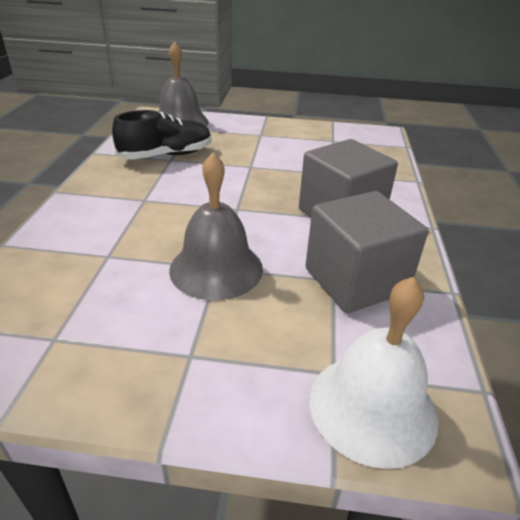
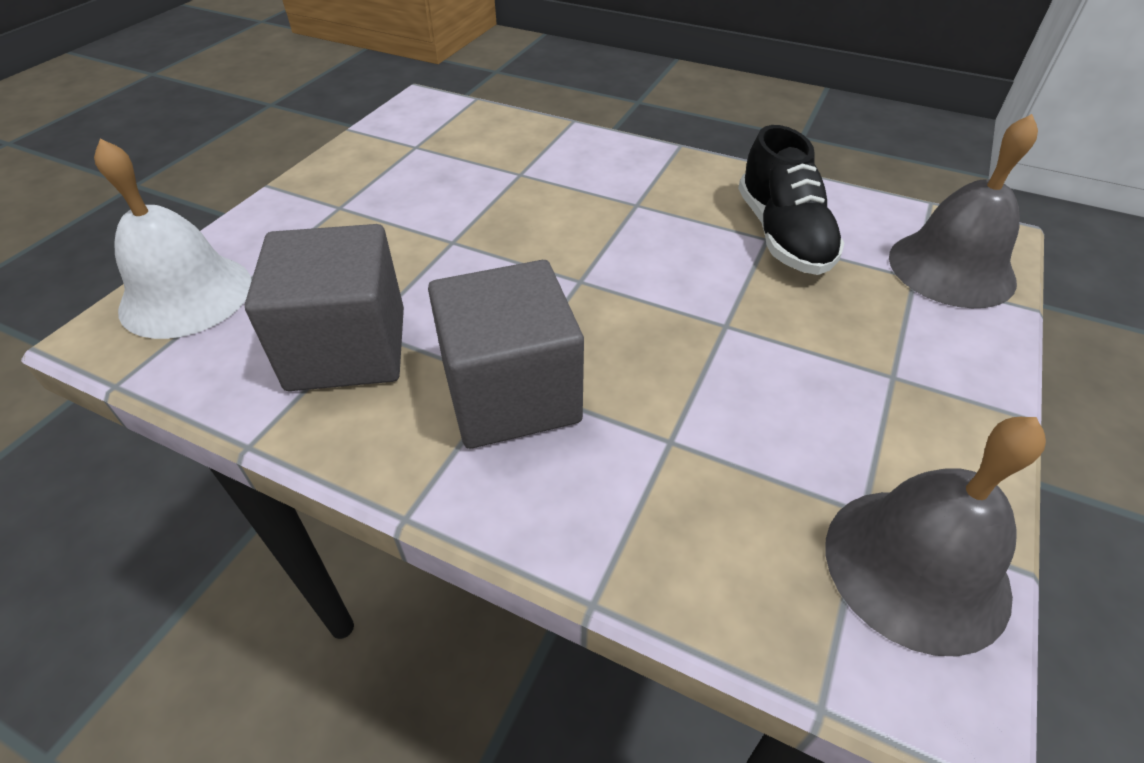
camera: 110 degrees right, 10 degrees up
(216, 268) = (451, 239): grey bell -> grey bell (916, 567)

